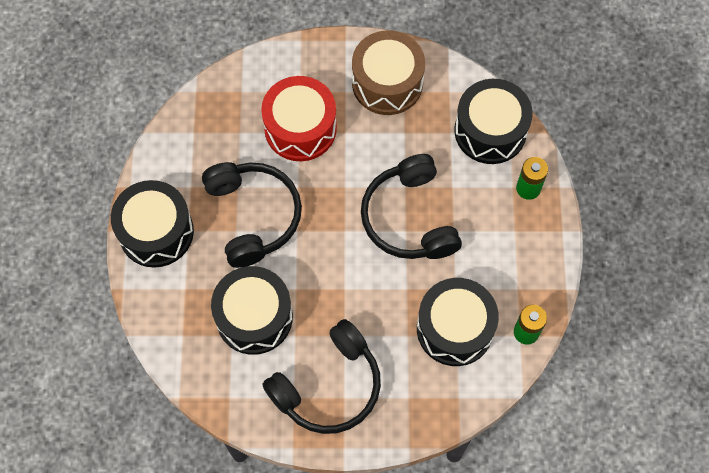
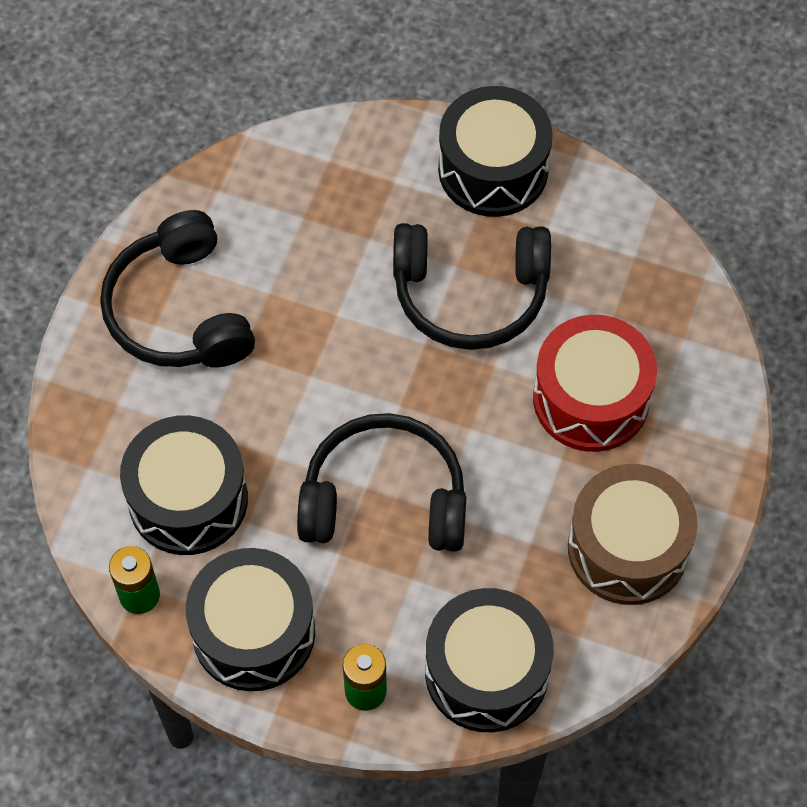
camera: 110 degrees right, 5 degrees down
(254, 317) = (317, 251): black drum -> black drum (253, 632)

